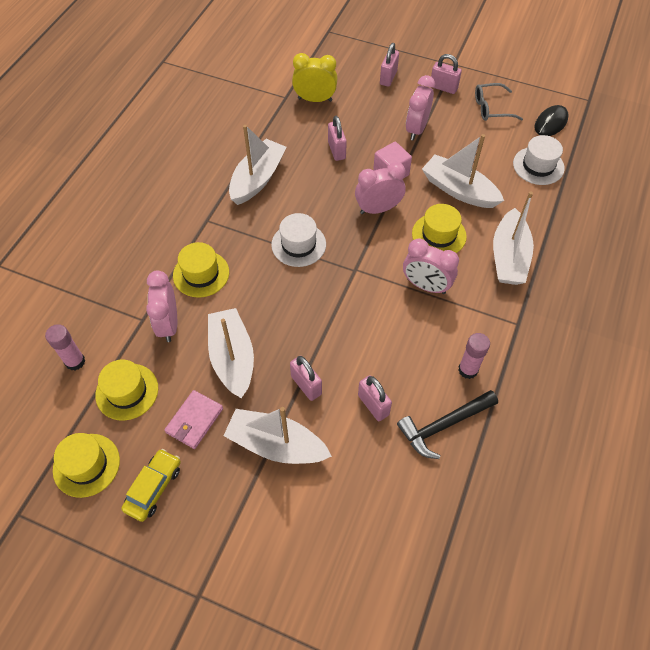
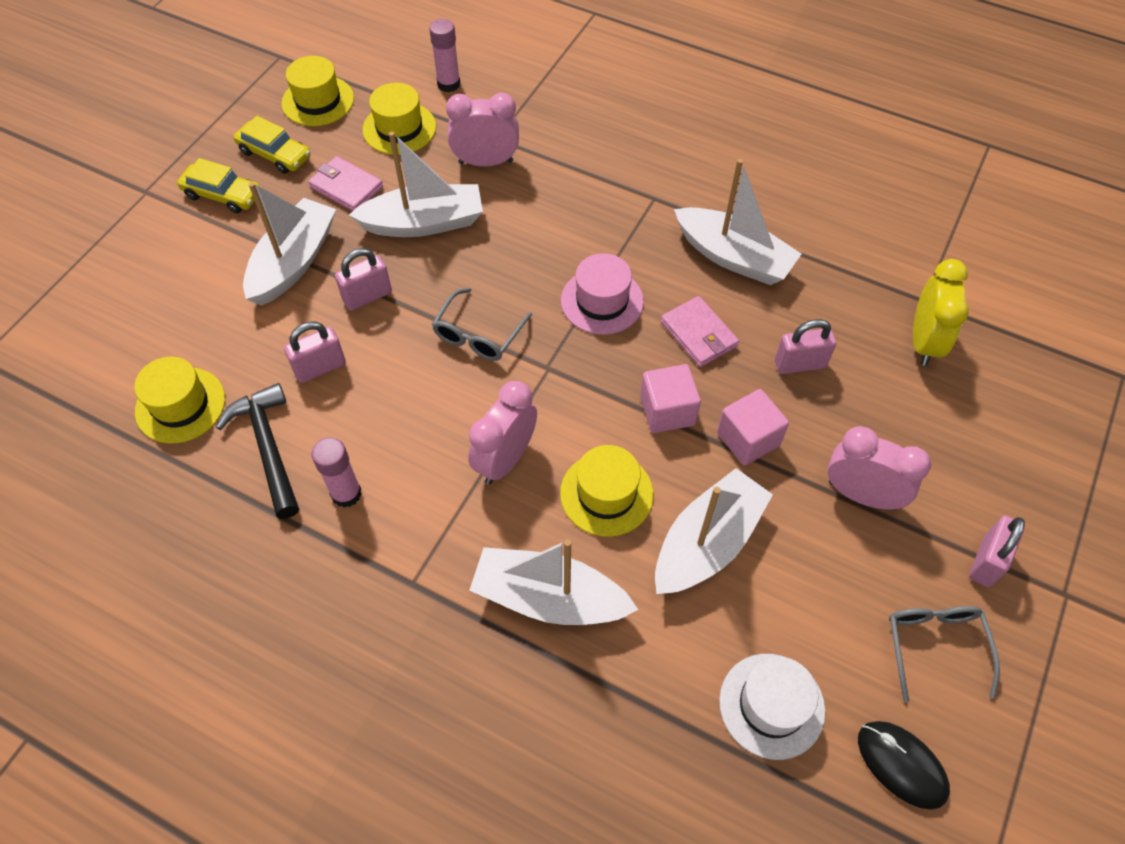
camera: 95 degrees right, 0 degrees up
(201, 274) = (561, 192): yellow hat -> yellow hat (180, 405)
(203, 521) = (223, 195): none -> yellow car
(298, 244) = (602, 301): white hat -> pink hat
(320, 195) = (699, 334): none -> pink wallet
(333, 311) = (478, 334): none -> grey glasses
(378, 209) = (667, 411): pink clock -> pink cube
(388, 78) = (1001, 464): pink padlock -> none

